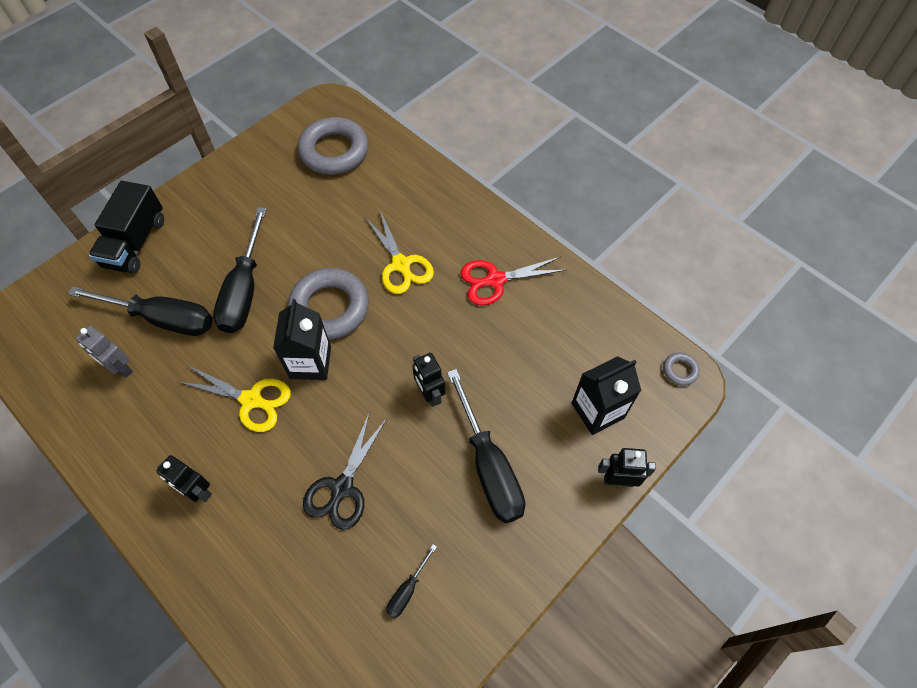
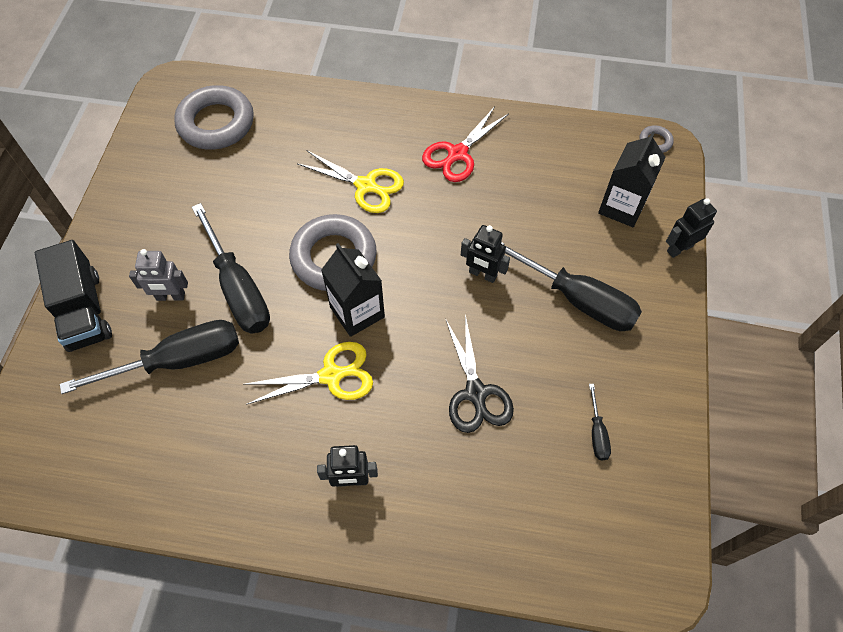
camera: 35 degrees left, 0 degrees up
(120, 368) = (175, 429): grey robot -> grey robot (170, 296)

